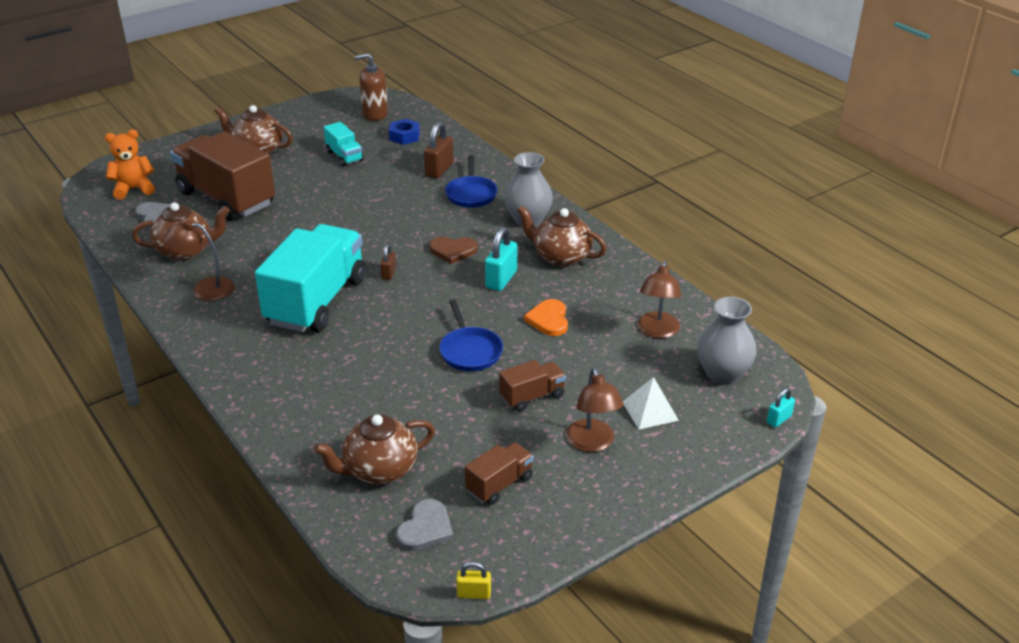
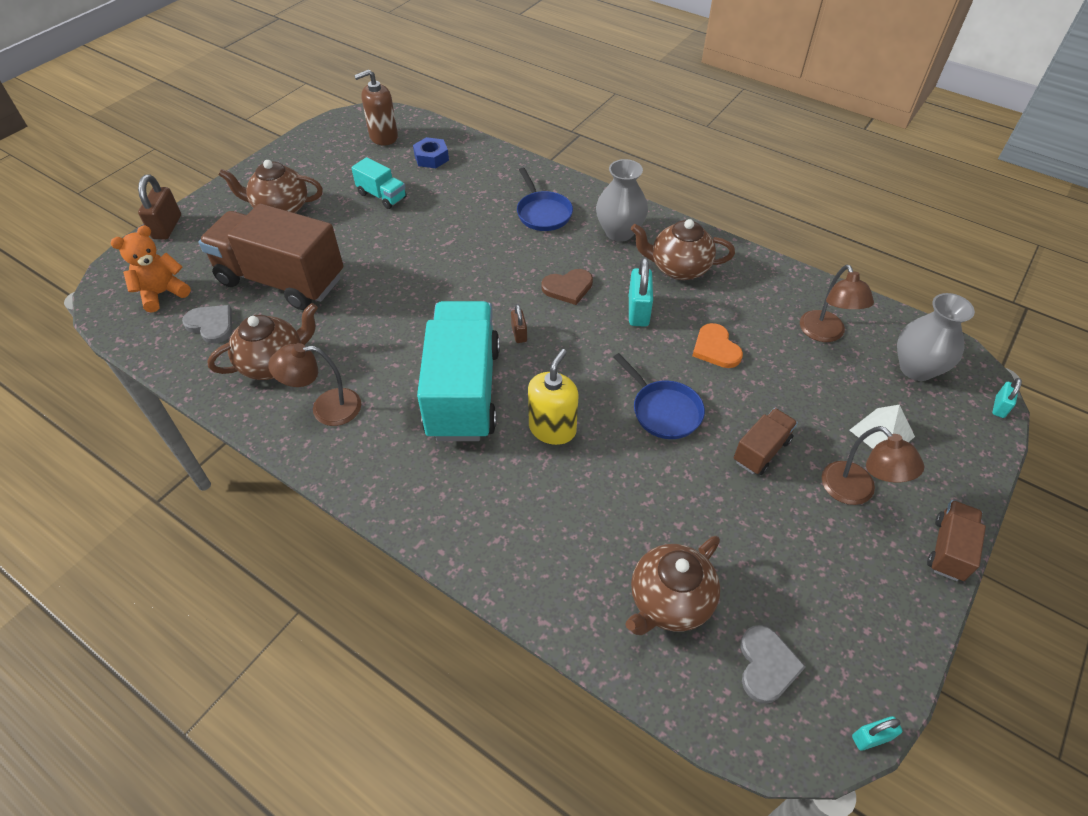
camera: 20 degrees left, 15 degrees up
(369, 341) = (552, 429): none -> yellow soap dispenser
(439, 170) = (492, 191): brown padlock -> brown padlock (167, 227)
(474, 593) = (871, 737): yellow padlock -> turquoise padlock
(499, 484) = (802, 577): brown truck -> brown truck (948, 549)

